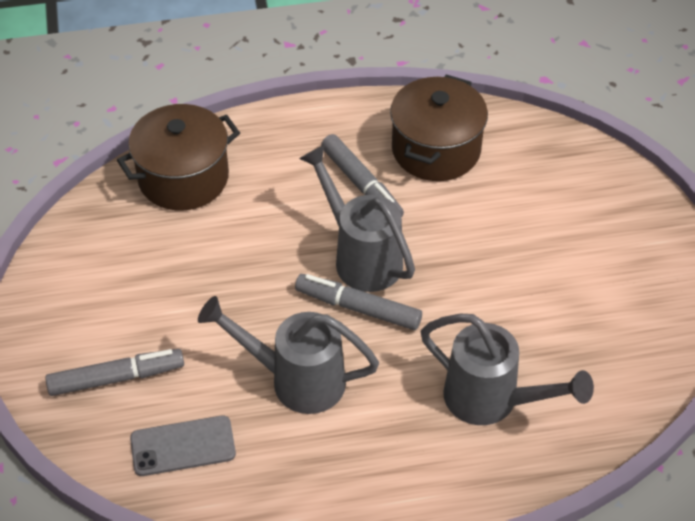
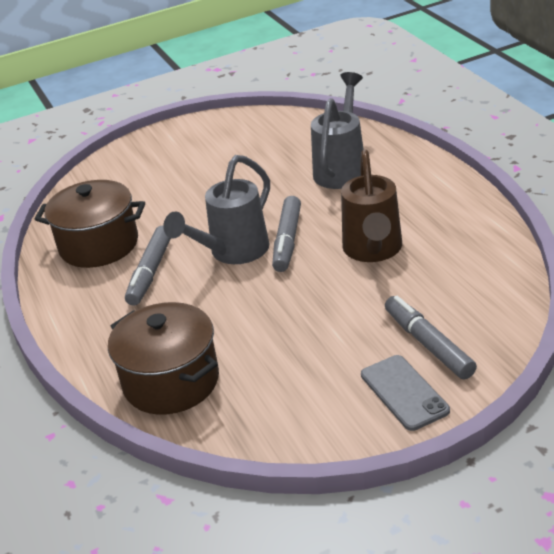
camera: 100 degrees left, 15 degrees down
(183, 446) = (470, 287): grey phone -> grey phone (404, 392)
(295, 379) = (373, 251): grey watering can -> brown watering can
(362, 185) = (150, 272): grey marker -> grey marker turned 150 degrees clockwise

